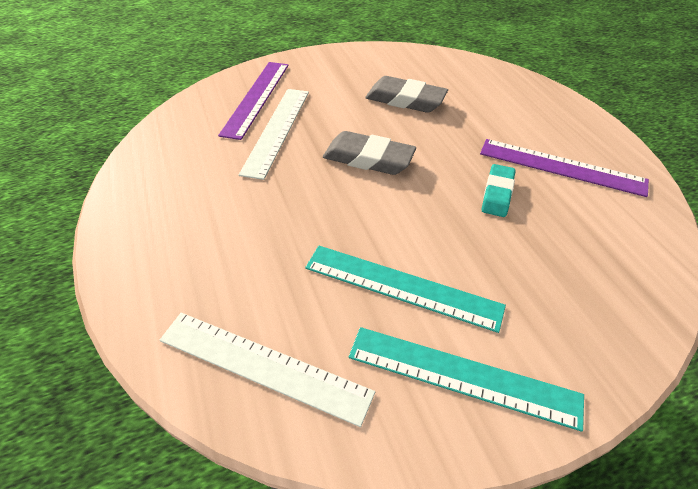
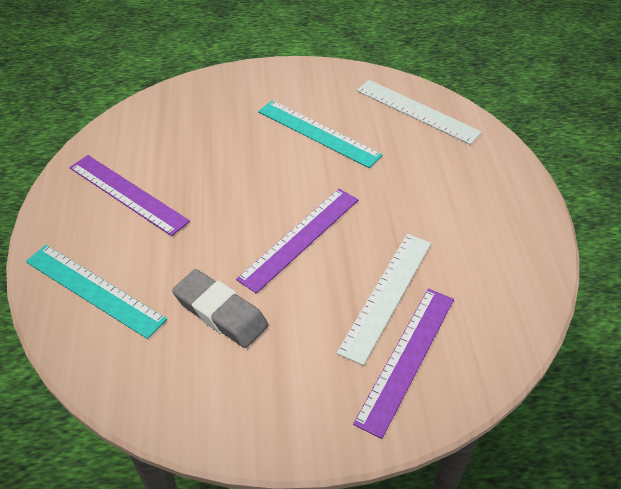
camera: 165 degrees left, 0 degrees up
(368, 158) = (300, 238): grey eraser -> purple ruler
(462, 376) = (305, 88): turquoise ruler -> turquoise ruler (94, 290)
(497, 194) = (205, 181): turquoise eraser -> none

